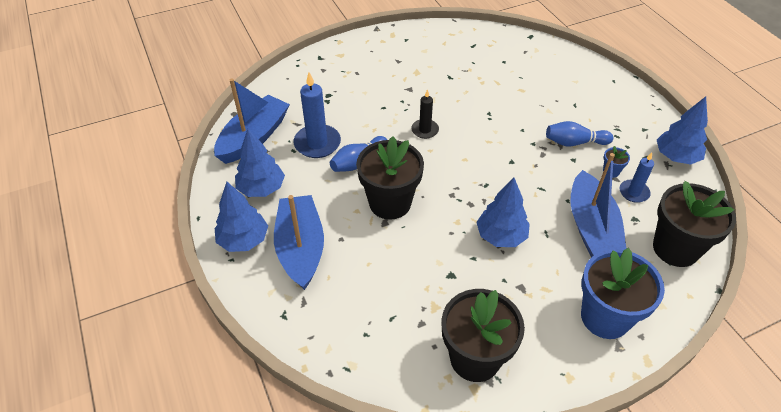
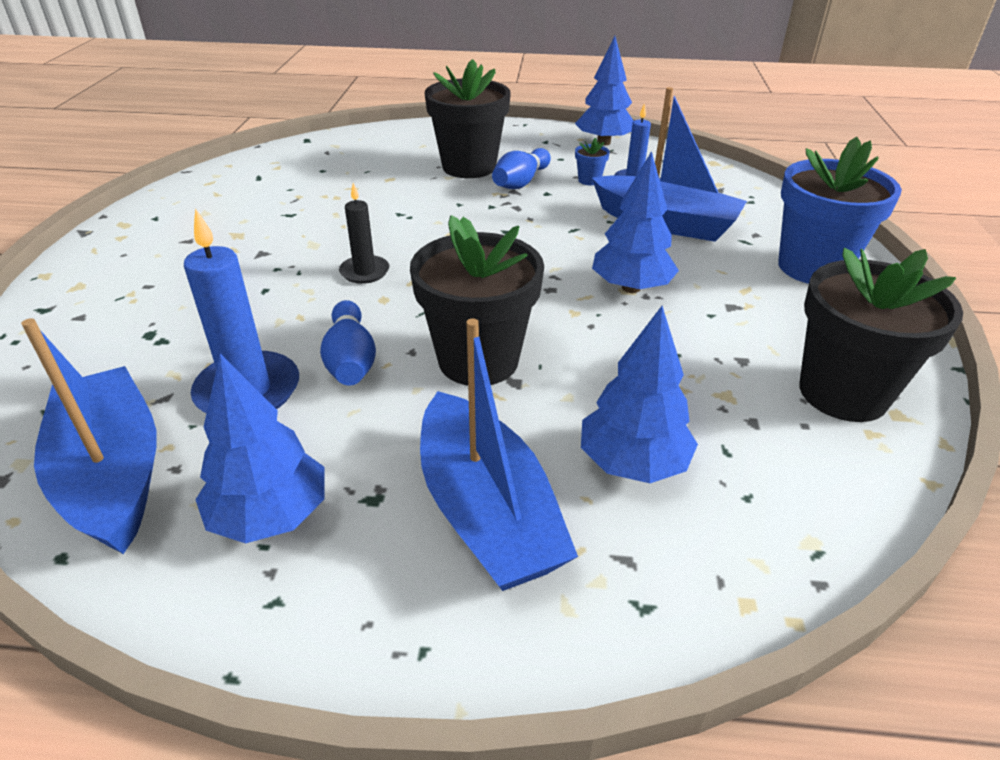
camera: 60 degrees left, 10 degrees down
(243, 240) = (386, 604): blue tree -> blue tree (633, 463)
(301, 248) = (487, 512): blue boat -> blue boat turned 135 degrees counterclockwise
(675, 248) = (733, 191): black flower pot -> black flower pot (469, 167)

